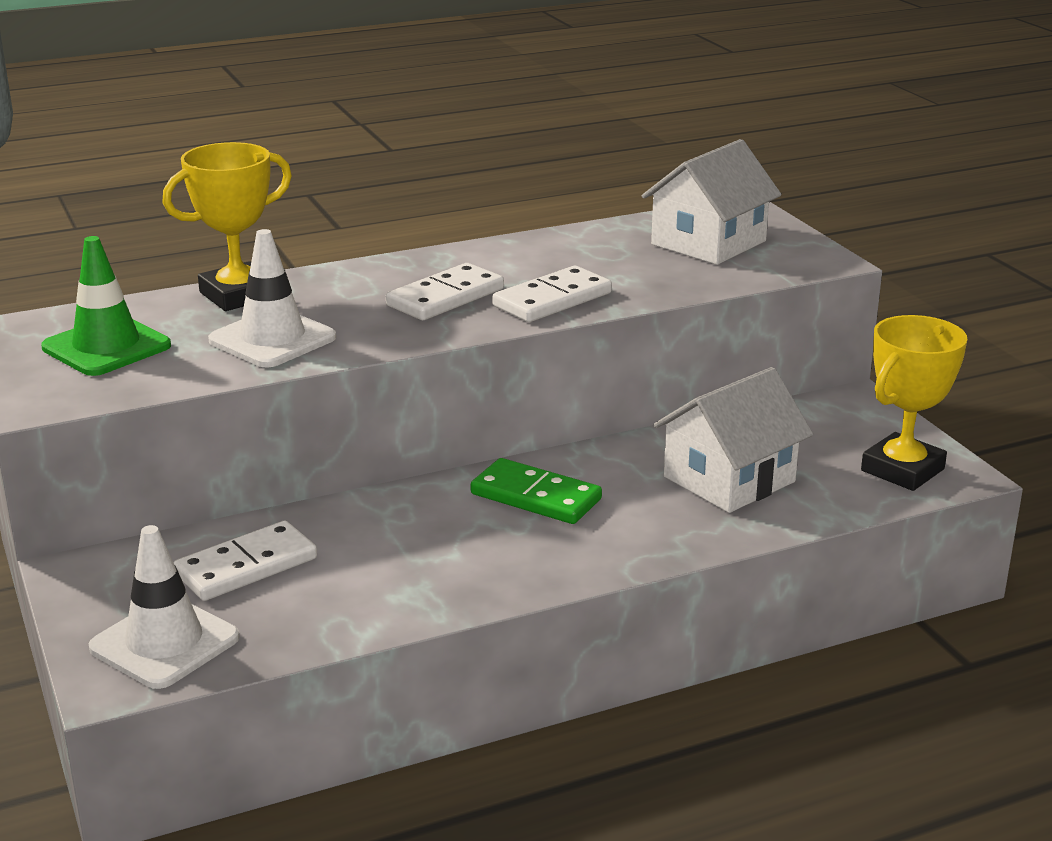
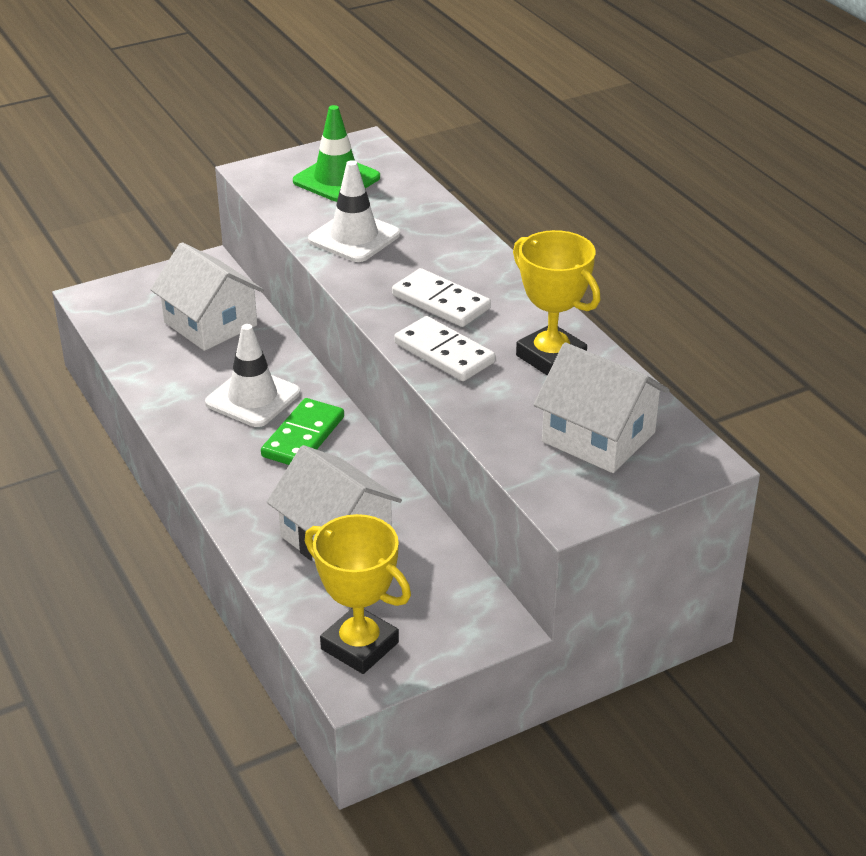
camera: 85 degrees right, 10 degrees up
(164, 643) = (128, 307): white traffic cone -> white traffic cone (253, 398)
(238, 295) = (430, 214): yellow trophy -> yellow trophy (551, 357)
(246, 566) = (210, 324): white domino -> white house

